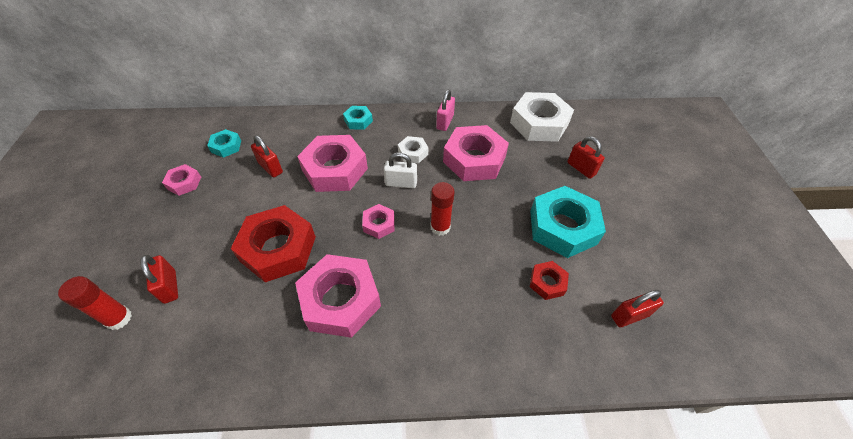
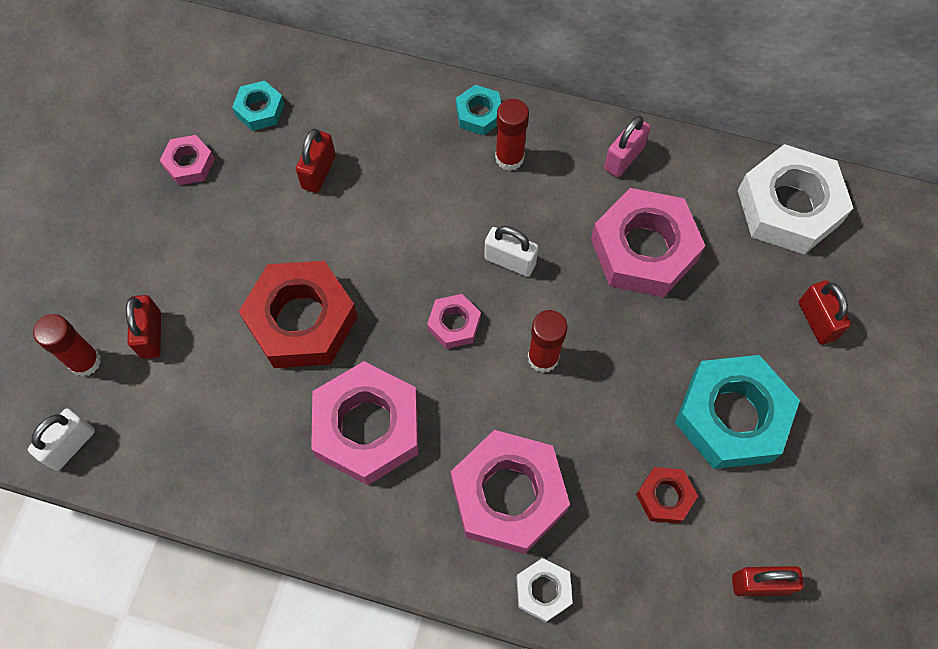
camera: 20 degrees right, 15 degrees up
(110, 382) = (71, 445): none -> white padlock
(270, 168) = (318, 172): red padlock -> red padlock turned 45 degrees clockwise
(335, 169) = (415, 204): pink nut -> pink nut (508, 495)
(382, 136) = (509, 158): none -> red glue stick
(413, 153) = (548, 207): white nut -> white nut (543, 591)

